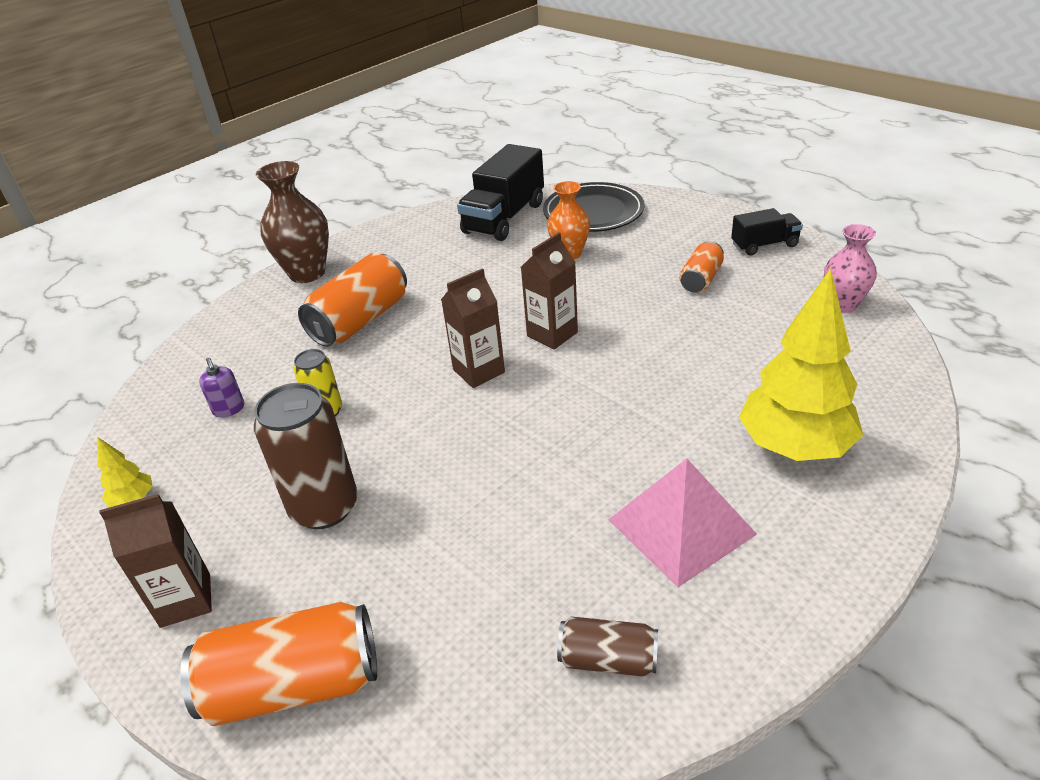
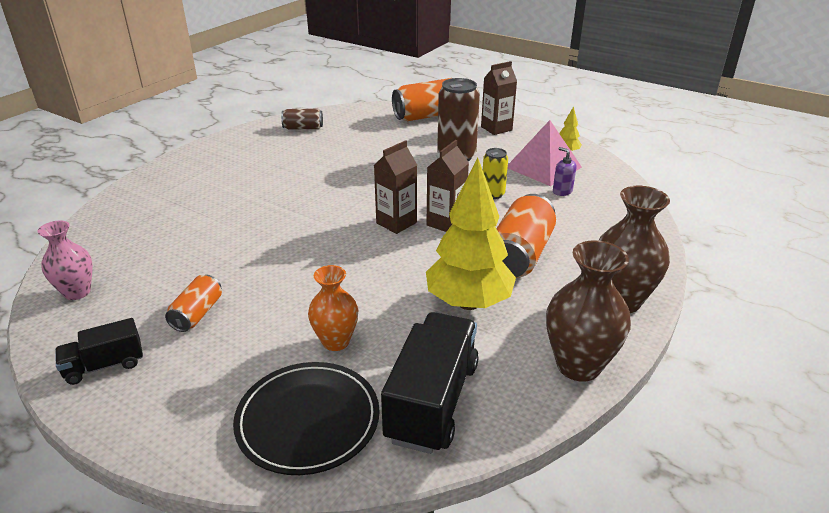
camera: 165 degrees right, 5 degrees down
(386, 233) = (578, 365): none -> brown vase
(552, 334) = (344, 252): brown carton -> brown carton (446, 223)
(681, 526) = (263, 162): pink pyramid -> pink pyramid (543, 167)
(794, 447) = (185, 195): yellow tree -> yellow tree (469, 303)

